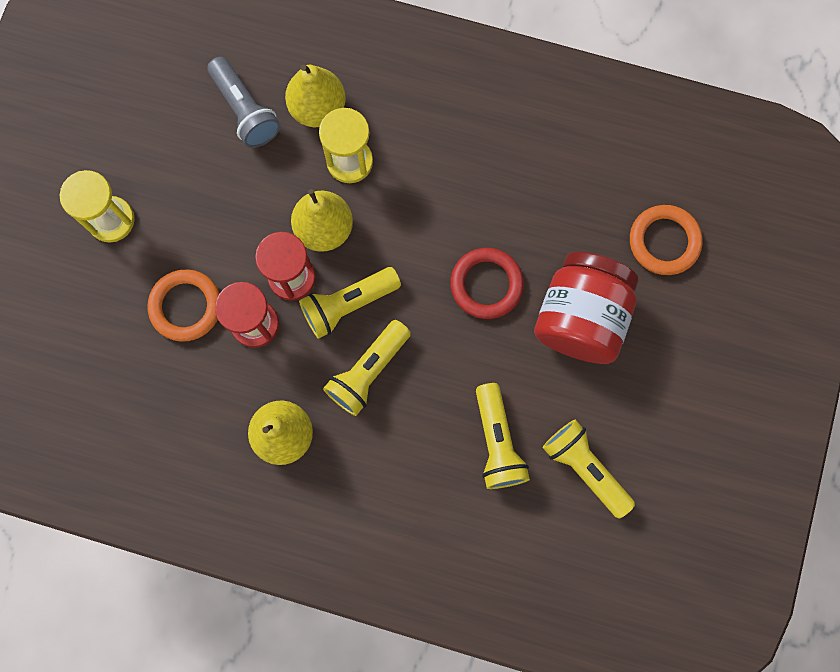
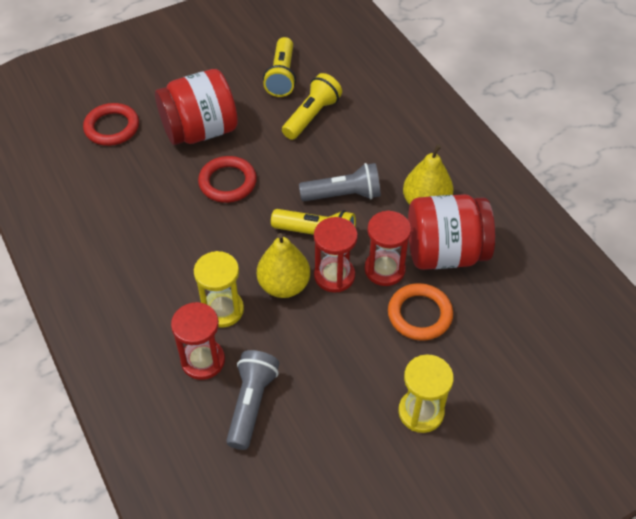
camera: 135 degrees left, 25 degrees down
(218, 392) = (445, 253): none -> red jar
(318, 108) = (203, 360): yellow pear -> red hourglass
(368, 371) = (343, 195): yellow flashlight -> grey flashlight
(664, 241) = (112, 127): orange ring -> red ring

